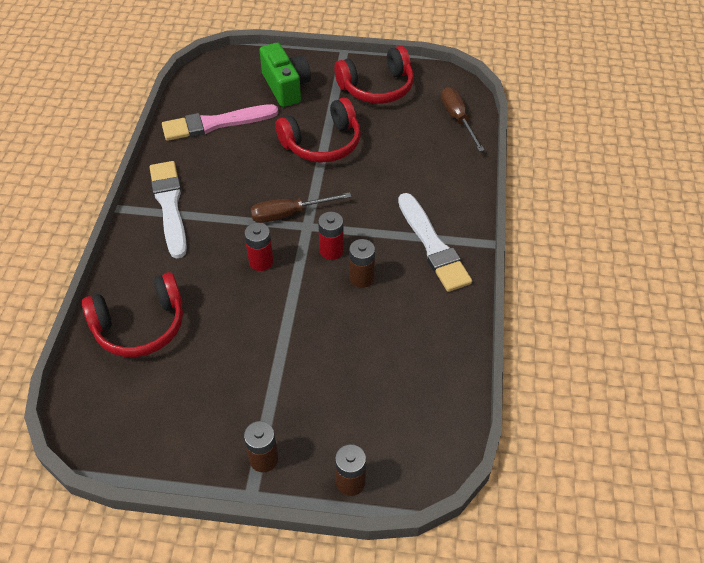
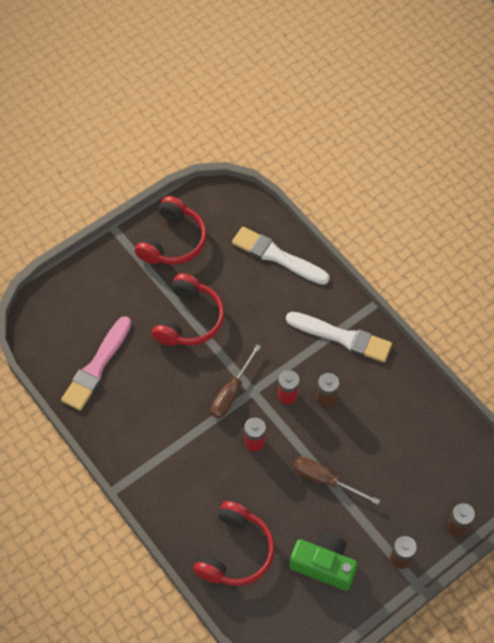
camera: 45 degrees left, 10 degrees up
(169, 206) = (147, 456): white brush -> white brush (277, 256)
(286, 87) = (108, 293): green camera -> green camera (324, 565)
(458, 119) = (255, 224): brown screwdriver -> brown screwdriver (325, 480)

